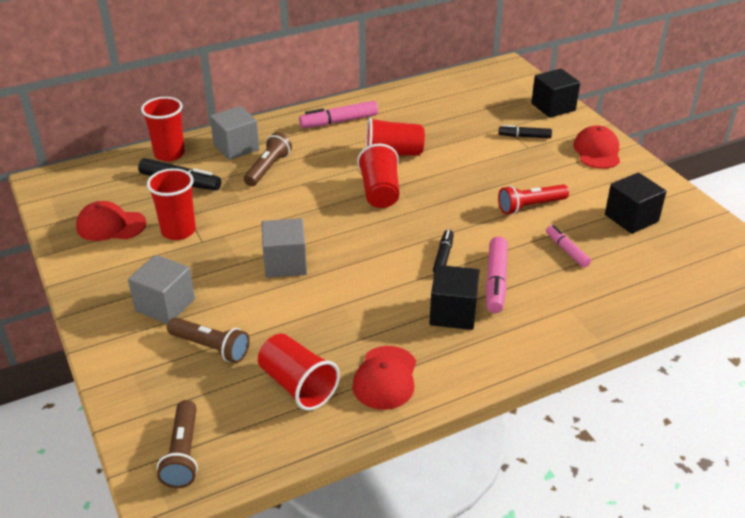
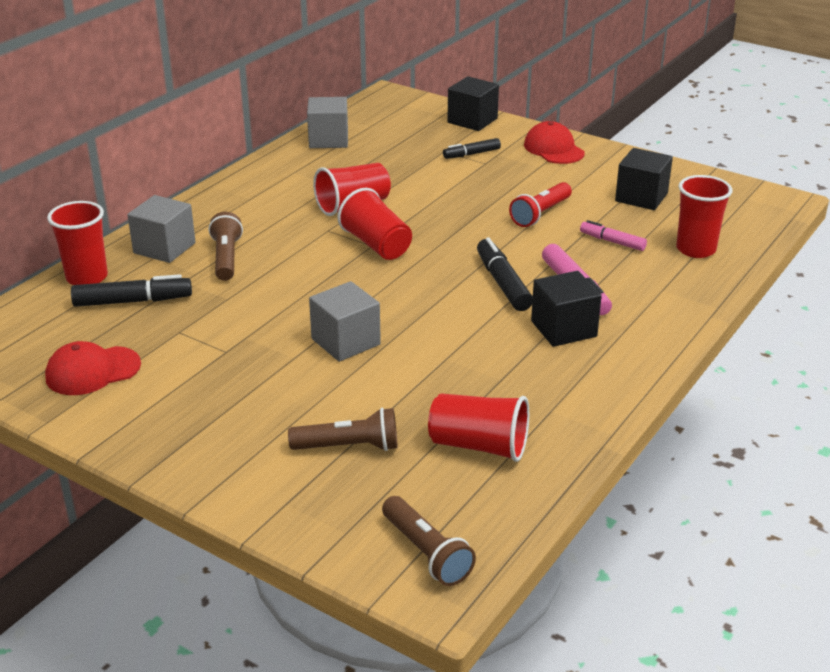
camera: 30 degrees left, 5 degrees down
(165, 305) = (251, 426): grey cube -> grey cube (328, 140)
(178, 231) = (186, 350): red cup -> red cup (695, 249)
(339, 122) = (260, 191): pink marker -> none
(385, 378) = (558, 407): red cap -> none
(443, 256) = (503, 283): black marker -> black marker, size x1.56

